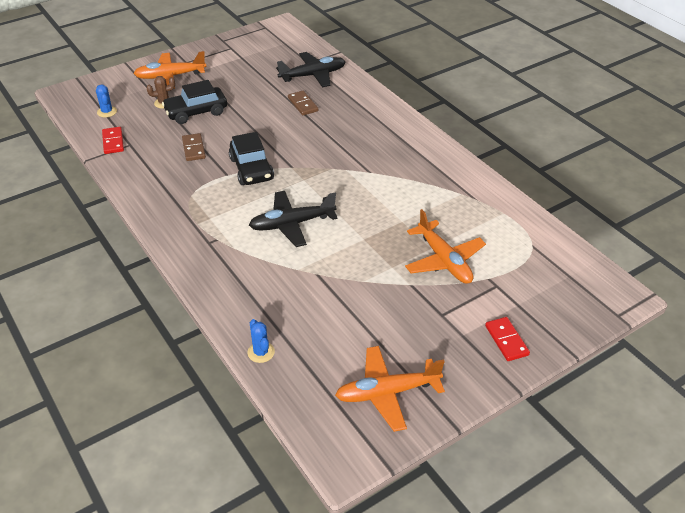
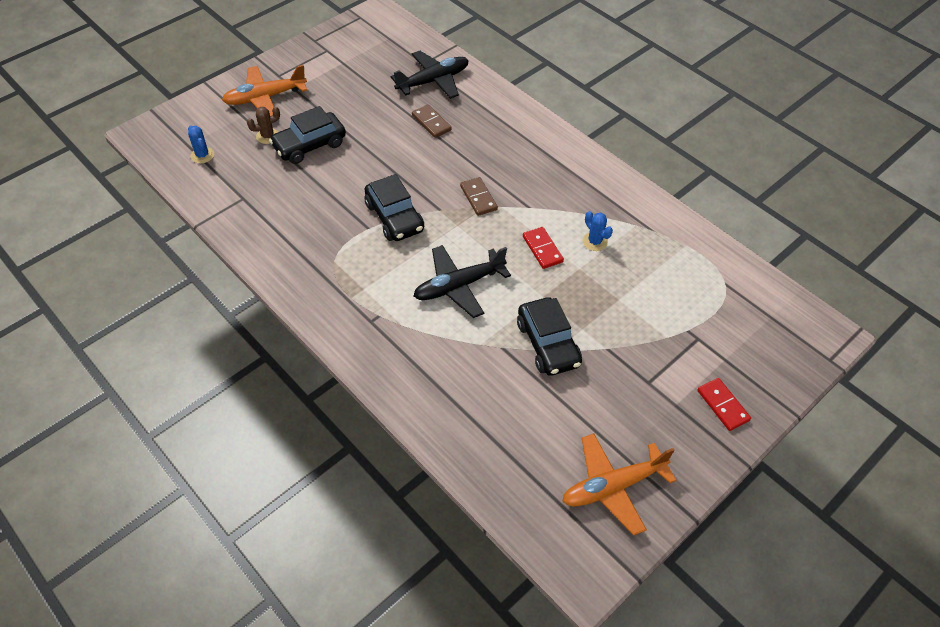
camera: 10 degrees left, 10 degrees up
(113, 142) = (221, 197): red domino -> red domino (542, 249)
(193, 149) = (320, 196): brown domino -> brown domino (478, 198)
(261, 352) = (465, 455): blue cactus -> blue cactus (595, 241)
(358, 275) = (548, 344): none -> black car
(444, 260) = (636, 314): orange plane -> none

